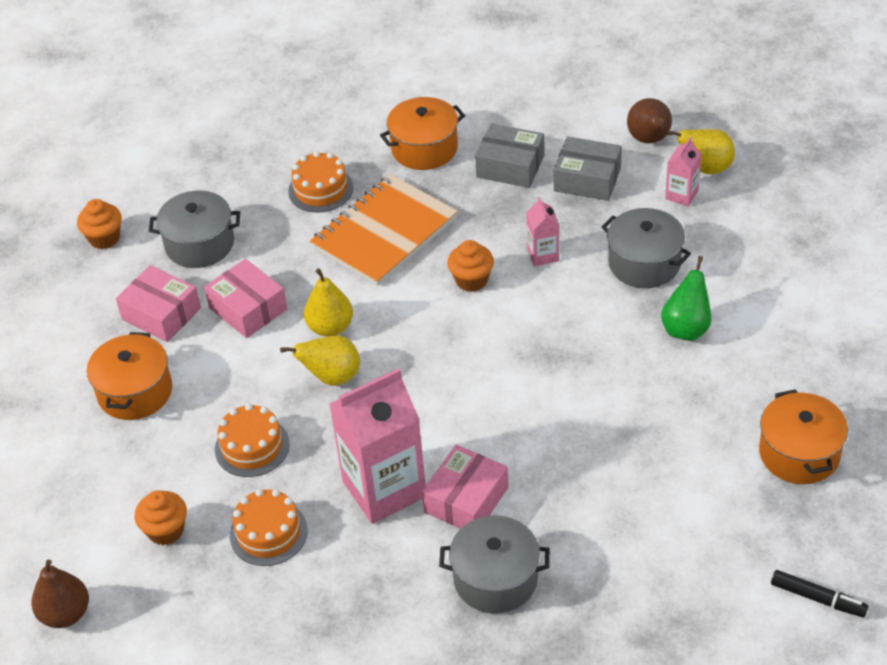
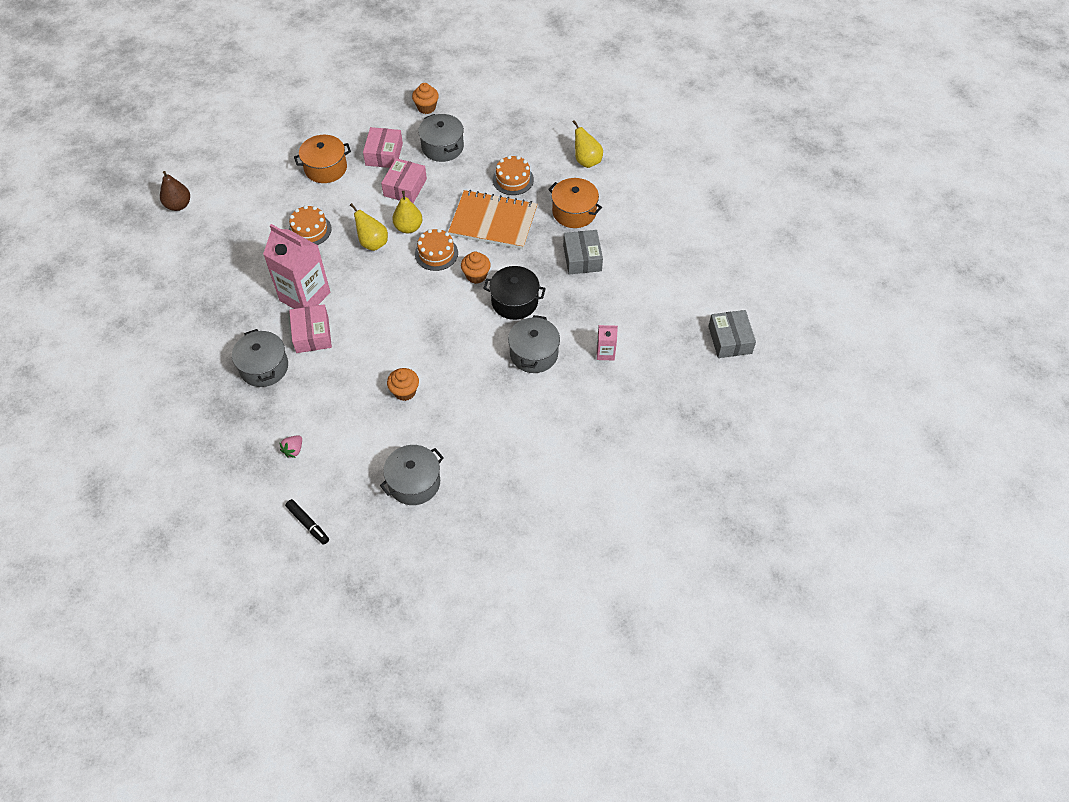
camera: 60 degrees right, 10 degrees up
(166, 530) = (242, 220): orange cupcake -> orange cupcake (404, 391)
(268, 533) = (256, 260): orange cake -> orange cake (436, 253)
(466, 500) = (312, 334): pink box -> pink box turned 75 degrees clockwise
(543, 255) = (514, 301): pink carton -> black pot
(587, 179) = (592, 300): grey box -> grey box (730, 340)
(649, 140) = (647, 319): brown pear -> none
(675, 581) = (293, 450): none -> pink strawberry
(686, 328) = (489, 393): green pear -> none
(705, 168) = (637, 357): yellow pear -> yellow pear (586, 161)
(799, 453) = (414, 482): orange pot -> grey pot
(818, 598) = (308, 524): black marker -> black marker turned 45 degrees counterclockwise

